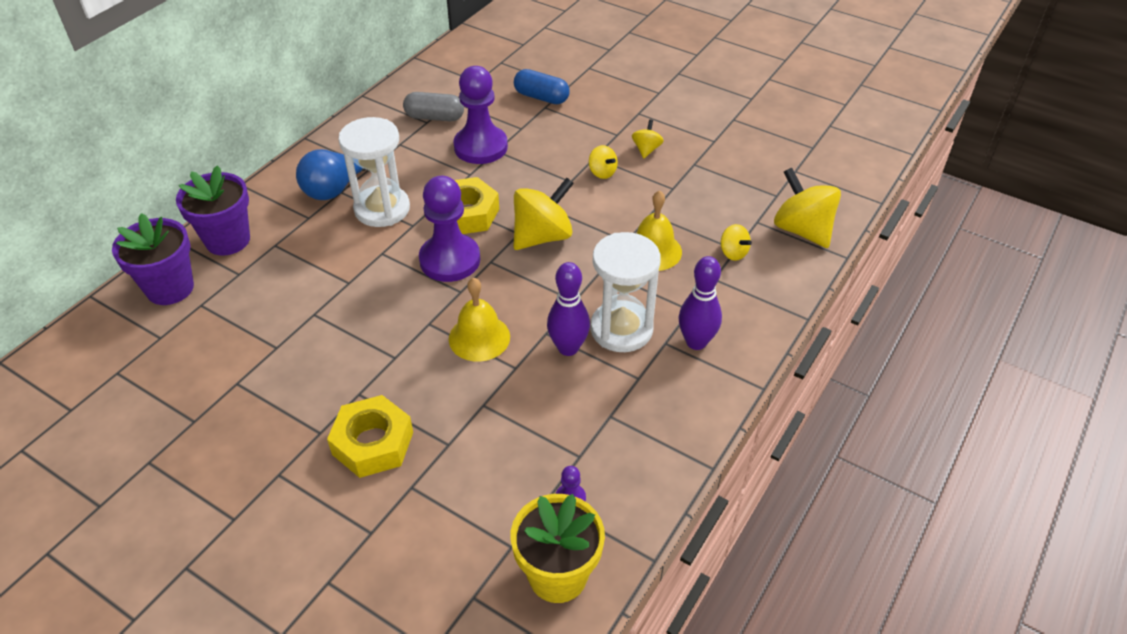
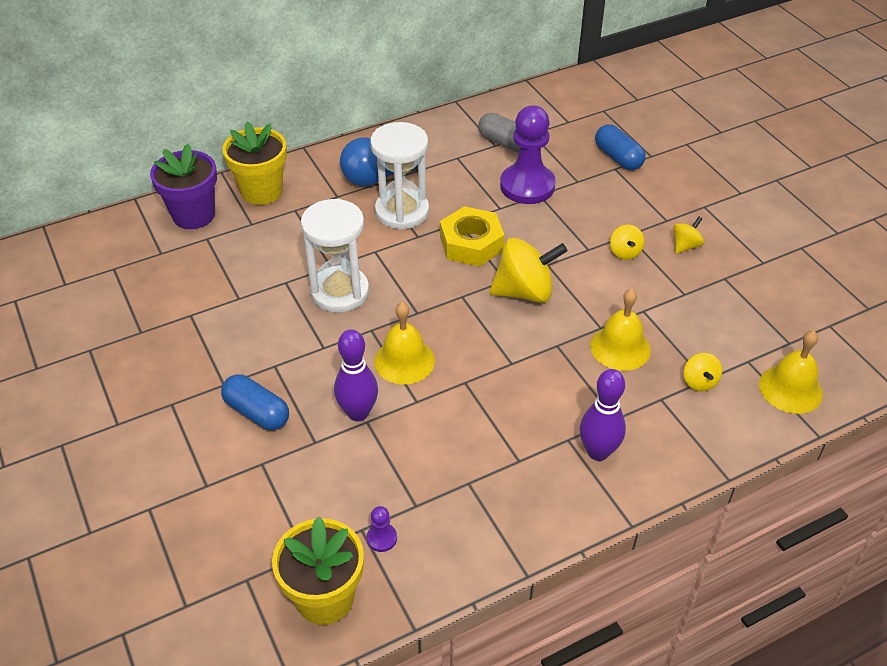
camera: 30 degrees right, 0 degrees up
(227, 240) = (262, 191): purple flower pot -> yellow flower pot
(373, 443) = (257, 412): yellow nut -> blue capsule
(450, 260) = (427, 280): purple pawn -> none
(568, 348) = (475, 404): purple bowling pin -> purple bowling pin (358, 413)
(621, 329) = (535, 408): white hourglass -> white hourglass (340, 292)
(802, 230) = (790, 389): yellow spinning top -> yellow bell

